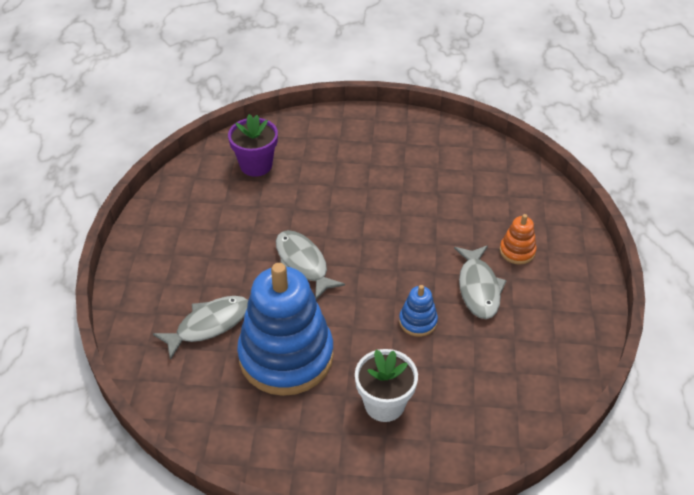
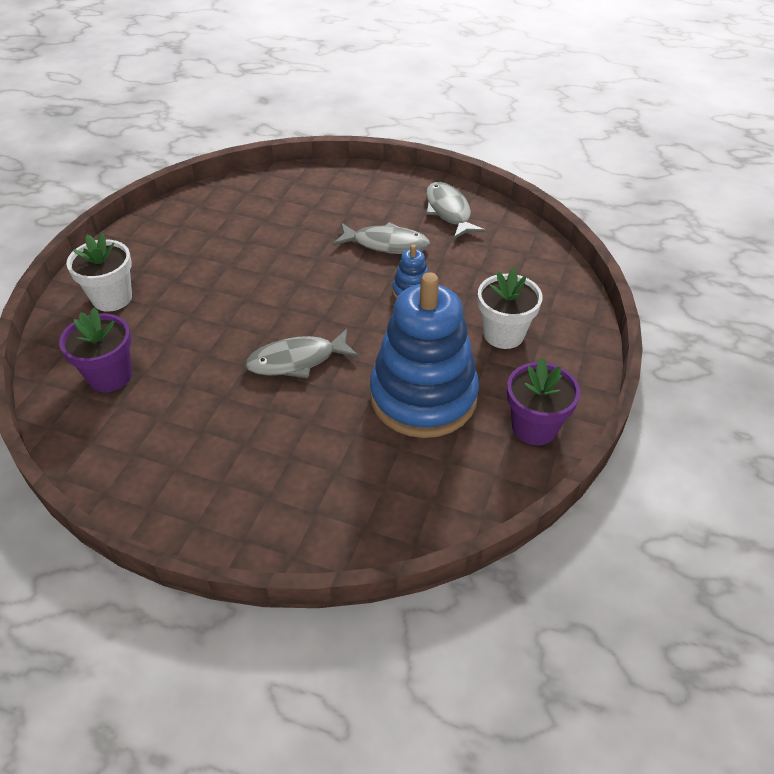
camera: 75 degrees left, 0 degrees up
(209, 325) = (355, 459): grey fish -> grey fish (449, 211)
(271, 445) = (534, 427): none -> purple flower pot
(335, 138) = (112, 298): none -> white flower pot
(517, 251) = (352, 211): orange stacking toy -> none

